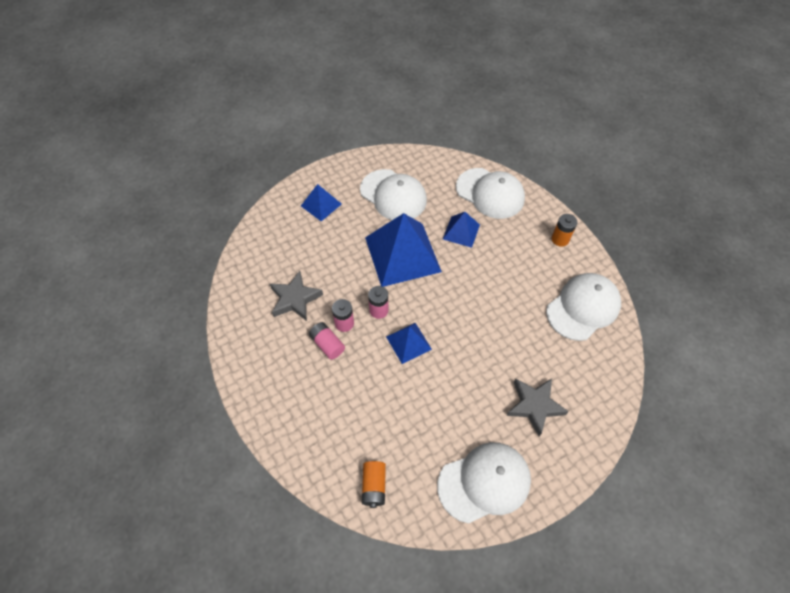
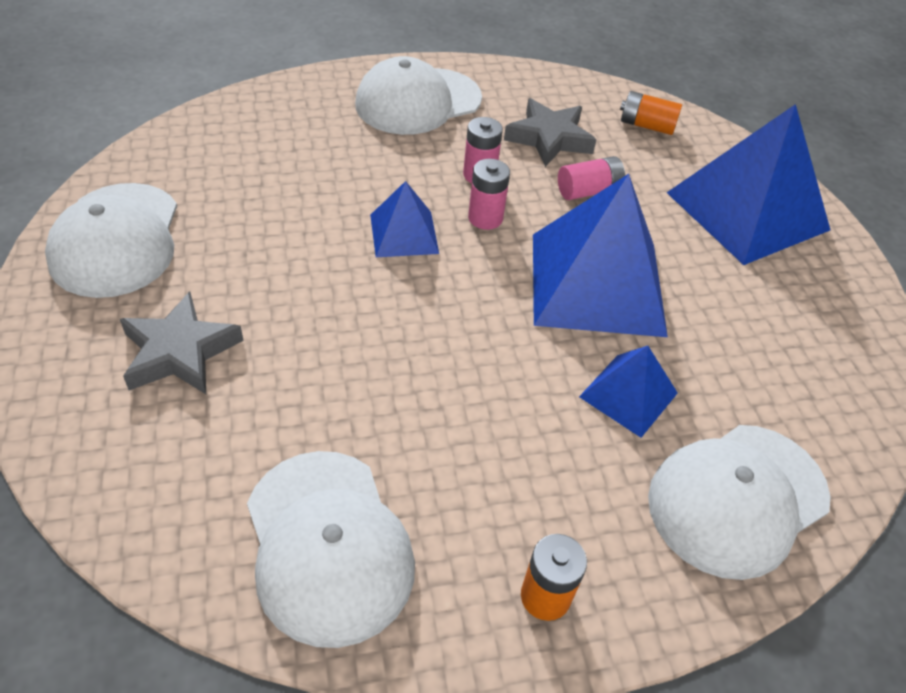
camera: 105 degrees right, 10 degrees down
(321, 204) = (747, 211): blue pyramid -> blue pyramid, size x1.98
(327, 344) = (450, 150): pink battery -> pink battery (588, 191)
(374, 486) = (208, 136): orange battery -> orange battery (646, 125)
(393, 195) = (757, 316): white cap -> white cap (418, 101)

